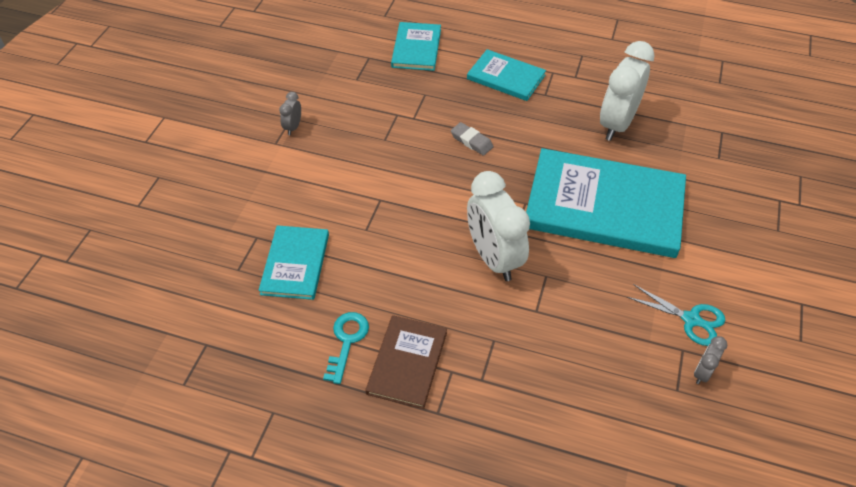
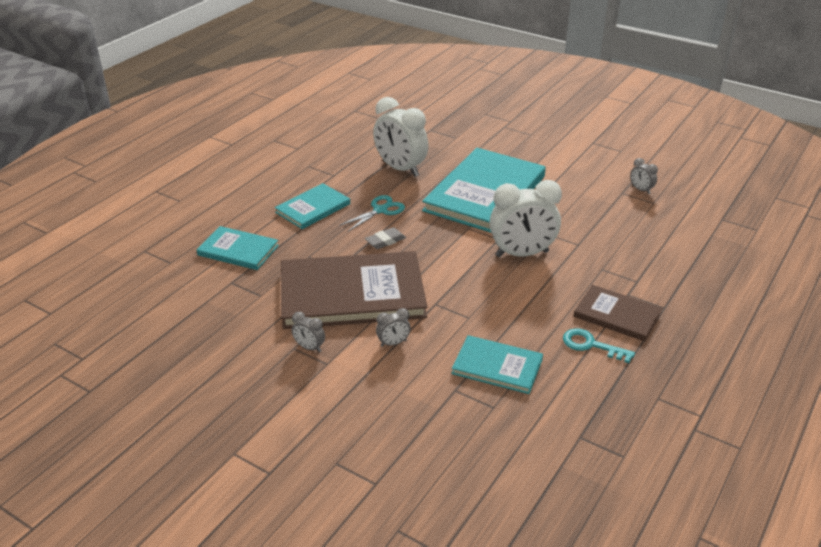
camera: 75 degrees left, 15 degrees down
(312, 181) = (393, 343): none -> grey clock
(377, 137) = (352, 294): none -> brown book
(691, 319) = (598, 184): turquoise scissors -> turquoise scissors (380, 210)

